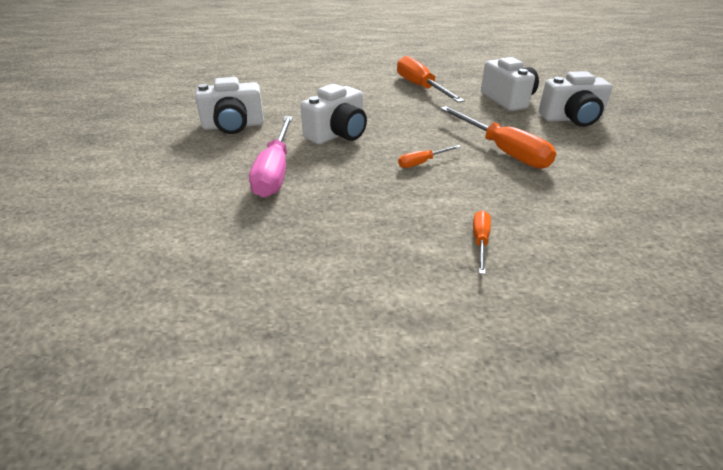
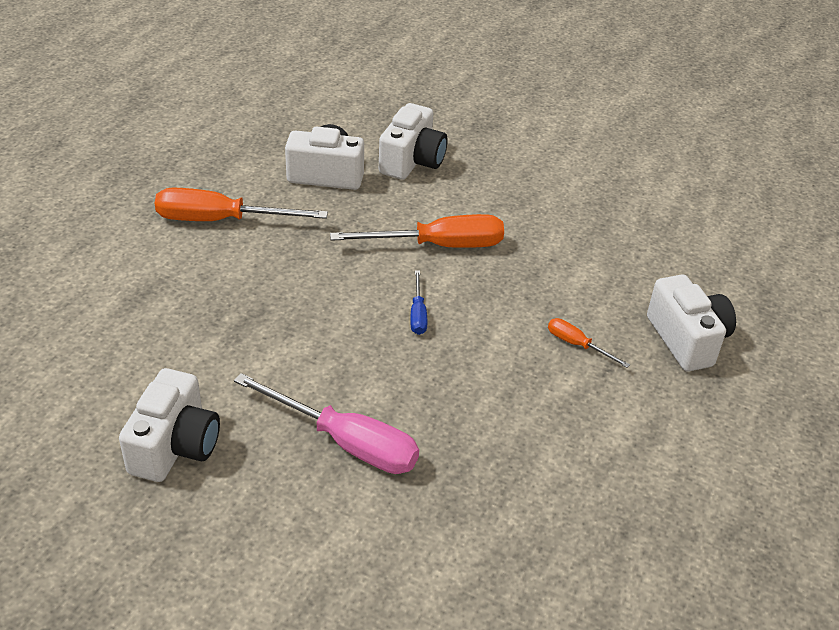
camera: 65 degrees left, 5 degrees up
(338, 134) = (293, 352): white camera -> white camera (687, 340)
(422, 162) = (418, 314): orange screwdriver -> blue screwdriver

